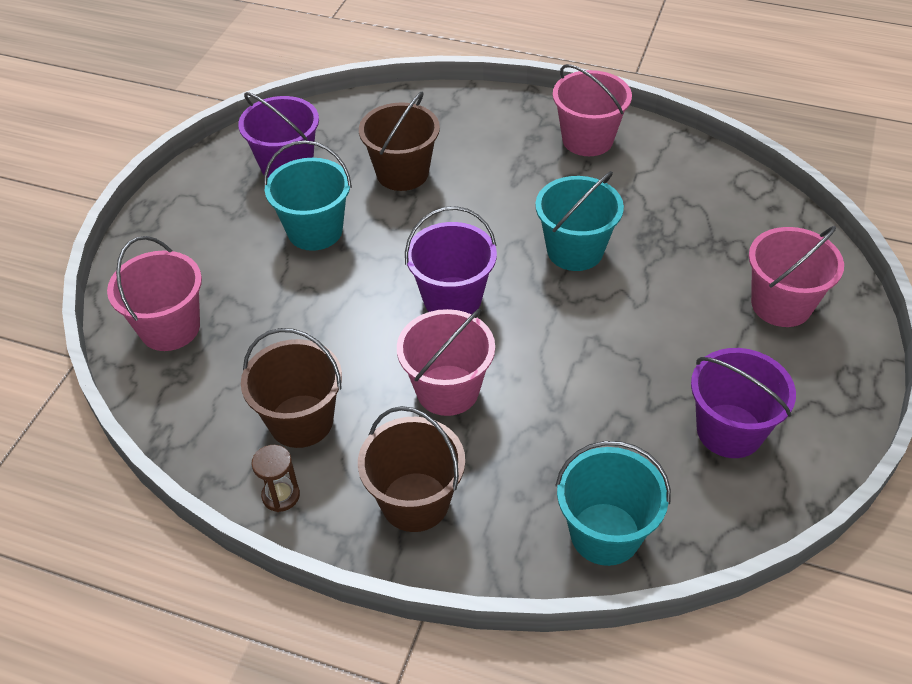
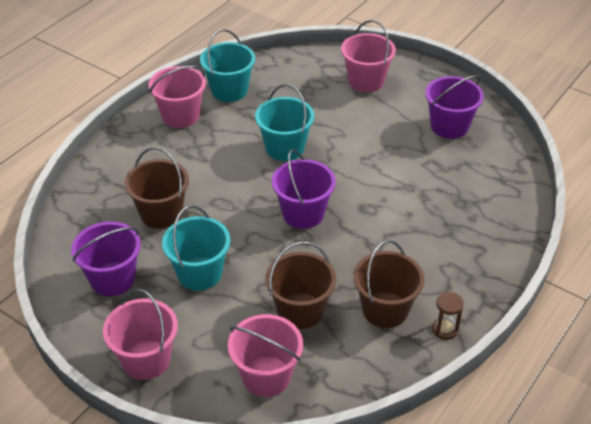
camera: 75 degrees left, 5 degrees down
(415, 502) = (465, 264): brown bucket -> brown bucket (300, 311)
(447, 390) = (382, 232): pink bucket -> pink bucket (146, 360)
(605, 534) = (506, 190): turquoise bucket -> turquoise bucket (229, 90)

